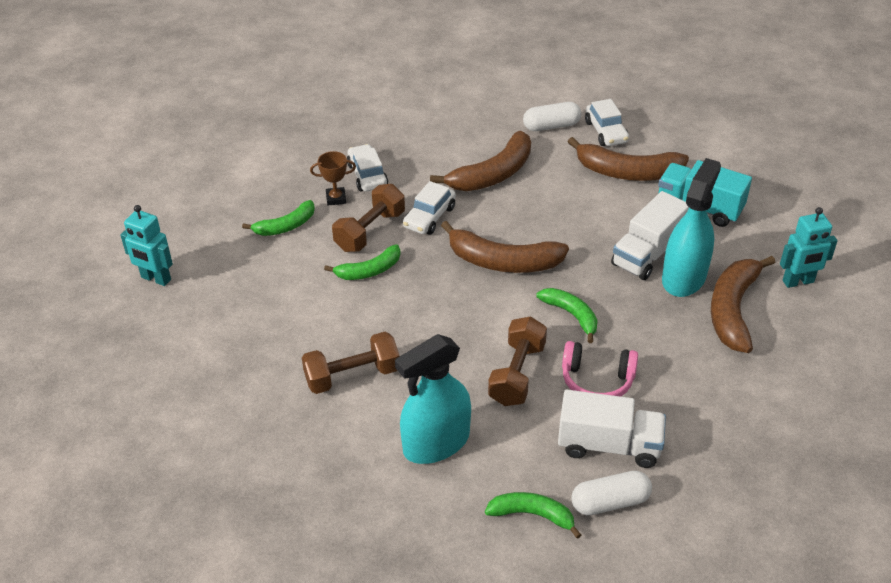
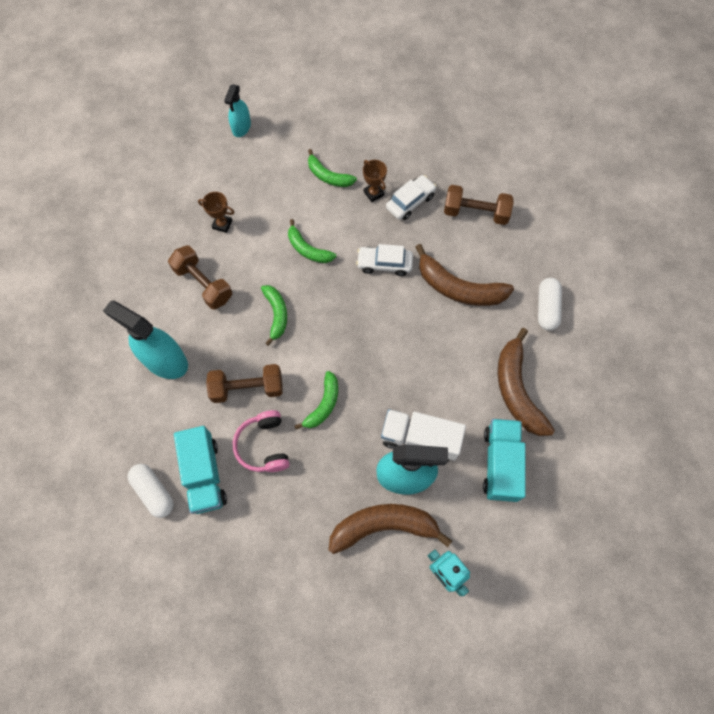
camera: 65 degrees right, 25 degrees up
(156, 279) = (241, 127): turquoise robot -> turquoise spray bottle
(281, 335) = (222, 224): none -> brown trophy
(370, 231) = (349, 231): brown dumbbell -> brown dumbbell (475, 212)
(503, 261) = (360, 334): brown banana -> none
(532, 515) = (126, 444): green banana -> green banana (276, 314)
(551, 126) = (546, 308): white capsule -> white capsule turned 45 degrees clockwise
(606, 132) = (563, 354): white car -> none
(609, 445) = (204, 475): white truck -> turquoise truck

